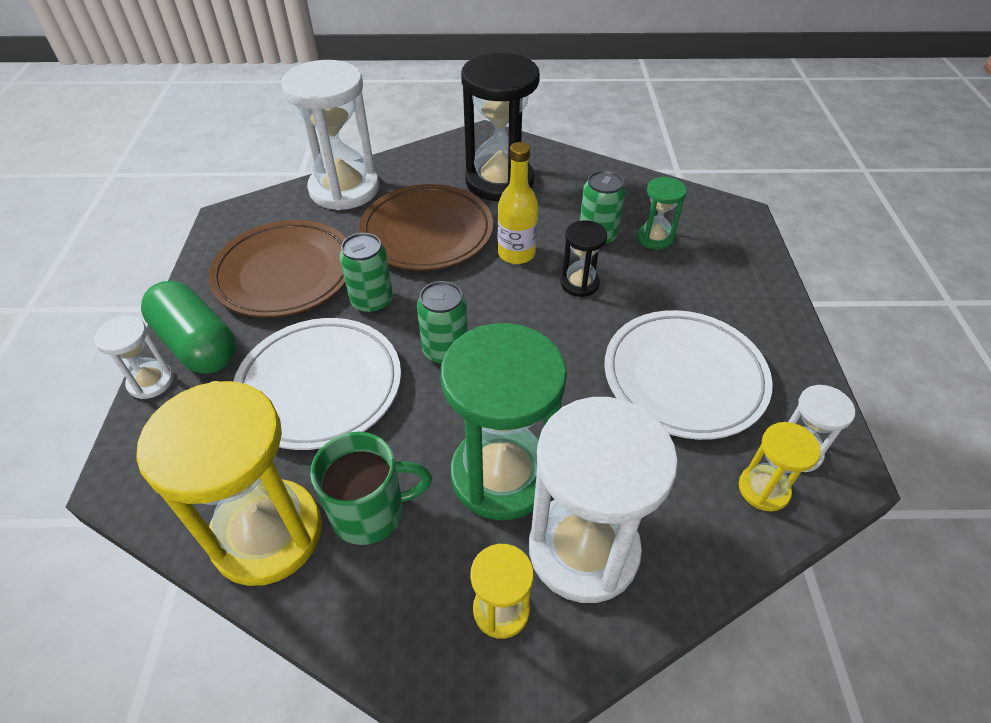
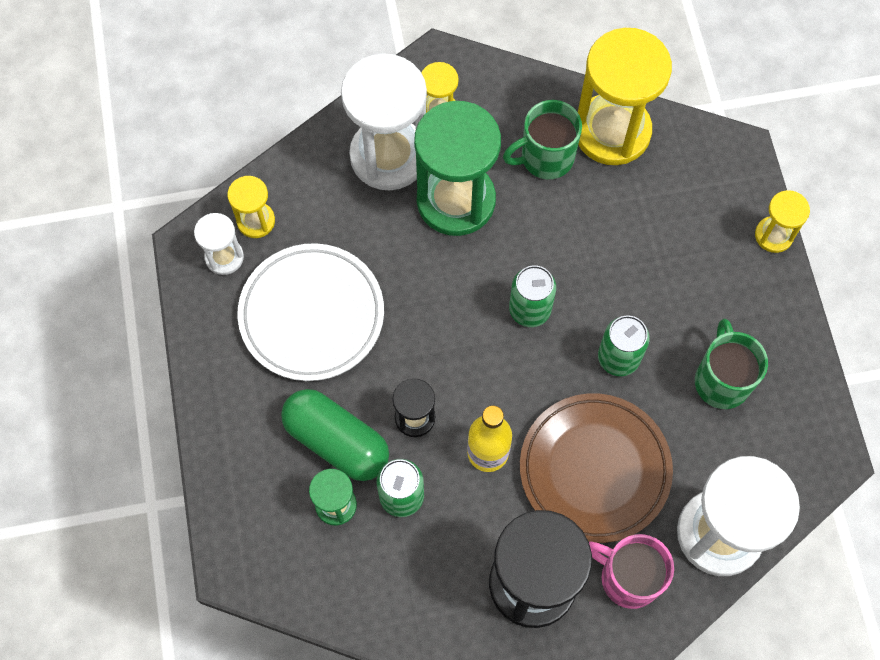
camera: 170 degrees right, 20 degrees up
(151, 381) = (773, 235): white hourglass -> yellow hourglass
(197, 344) = (758, 280): green capsule -> green capsule (336, 441)
(285, 274) = (721, 380): brown plate -> green mug
(320, 387) = (627, 254): white plate -> none
(425, 176) = (628, 577): none -> pink mug

